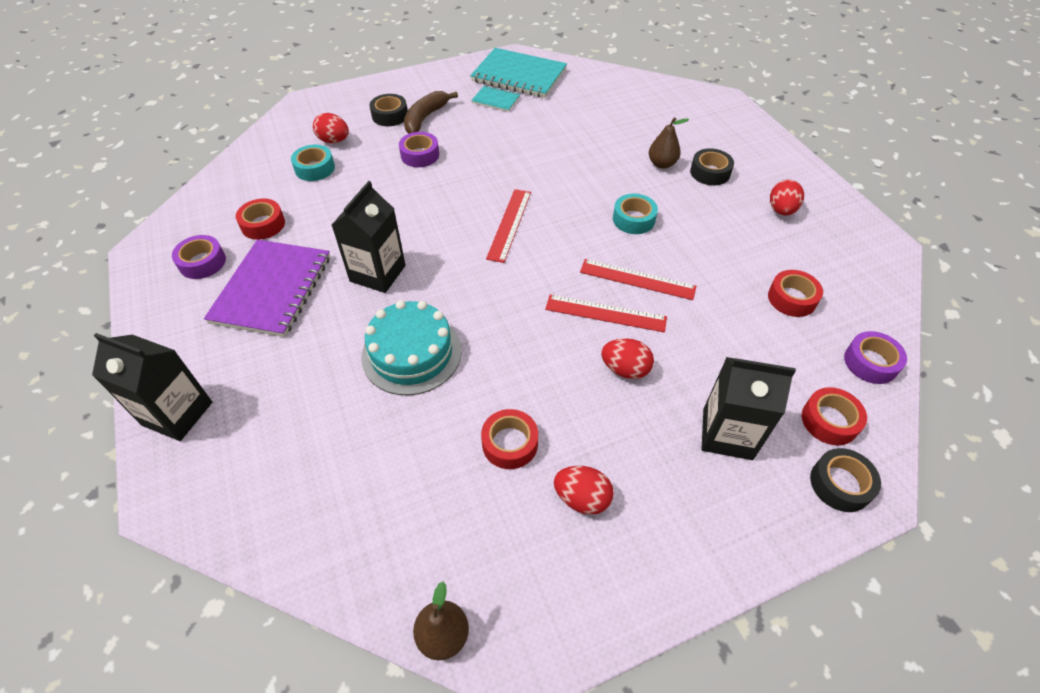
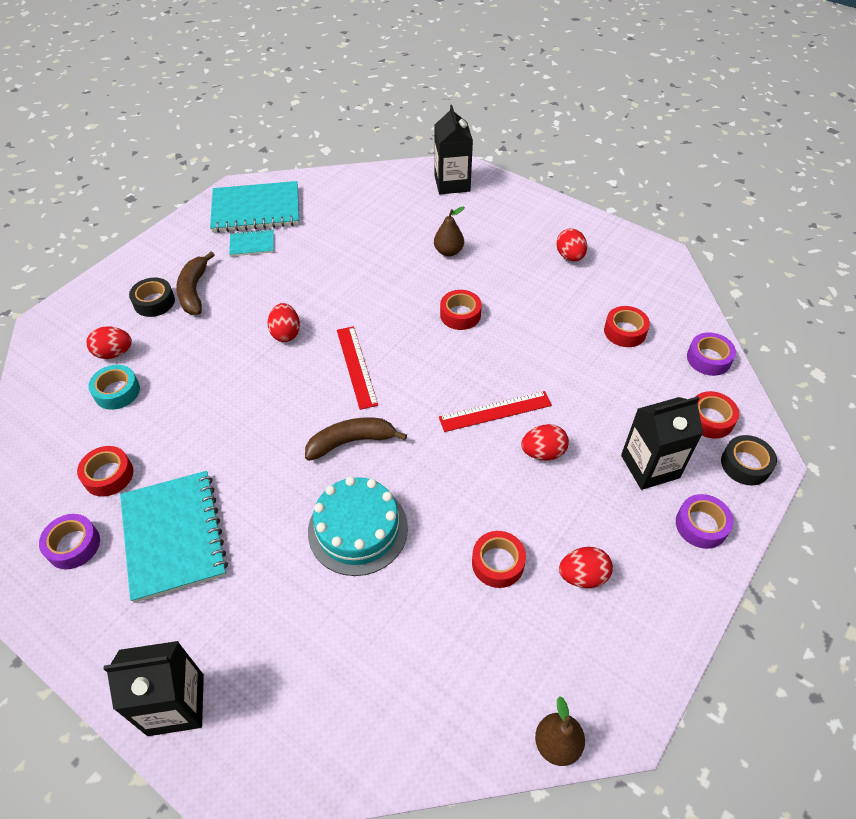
camera: 30 degrees left, 0 degrees up
(272, 289) = (174, 536): purple notebook -> turquoise notebook
(378, 273) = (268, 470): black carton -> black carton (452, 183)
(420, 155) = (218, 332): purple tape -> purple tape (701, 525)
(460, 281) = (351, 441): none -> brown banana
(471, 176) = (286, 333): none -> red egg
(633, 219) = (460, 315): turquoise tape -> red tape
(637, 279) = (500, 369): red ruler -> none
(710, 172) = (493, 244): black tape -> none

